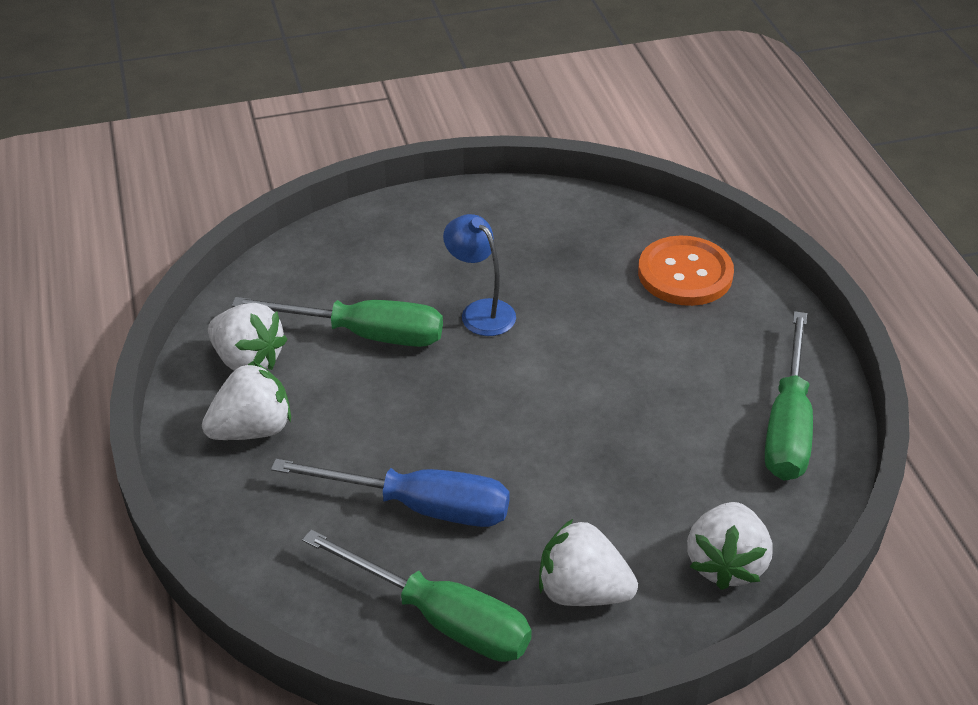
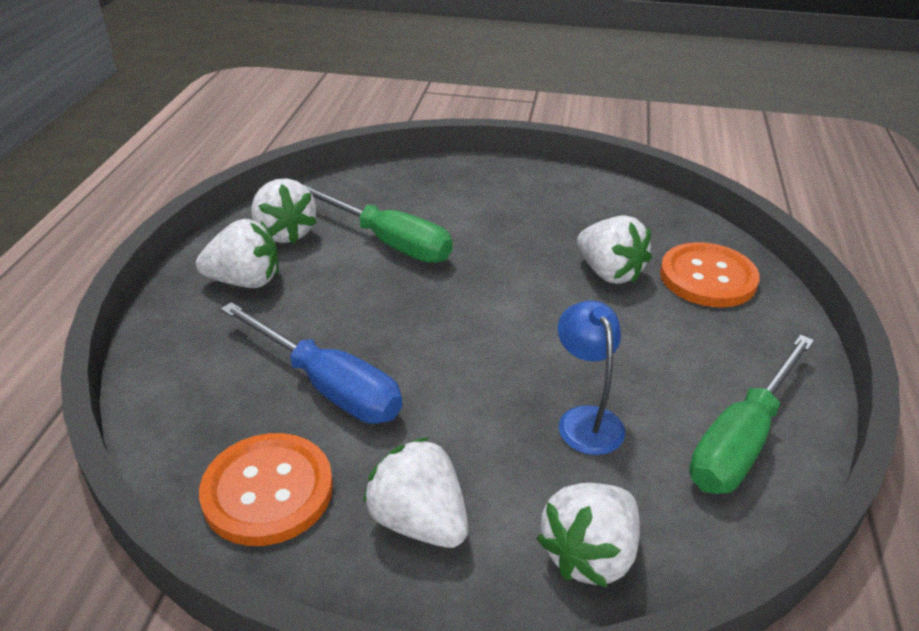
camera: 25 degrees right, 5 degrees down
(441, 618) = (268, 491): green screwdriver -> orange button
(480, 311) = (498, 253): blue lamp -> blue lamp (585, 419)
(596, 298) = (609, 273): none -> white strawberry

